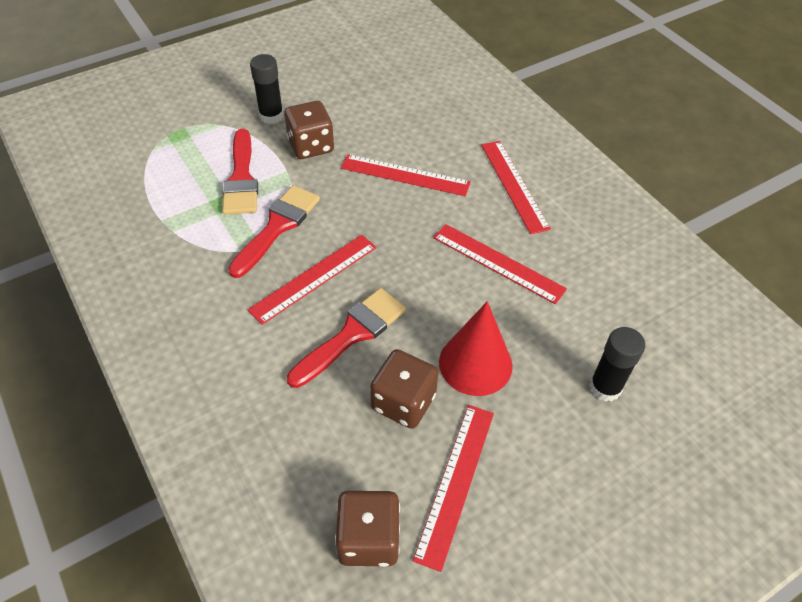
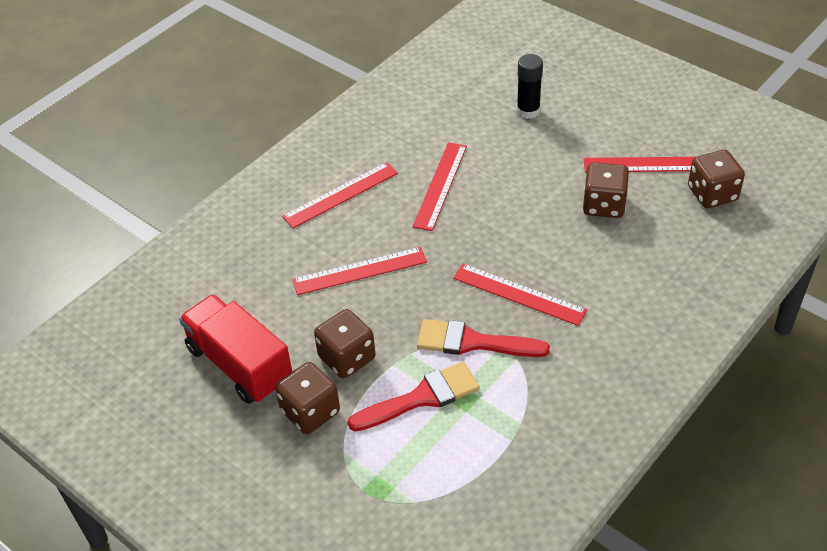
camera: 105 degrees left, 5 degrees down
(271, 116) = (310, 412): black glue stick -> brown dice
(341, 89) = (239, 365): none -> red truck
(352, 334) = (562, 251): red brush -> none
(405, 175) = (360, 271): red ruler -> red ruler turned 75 degrees clockwise
(475, 363) = (547, 176): red cone -> none

